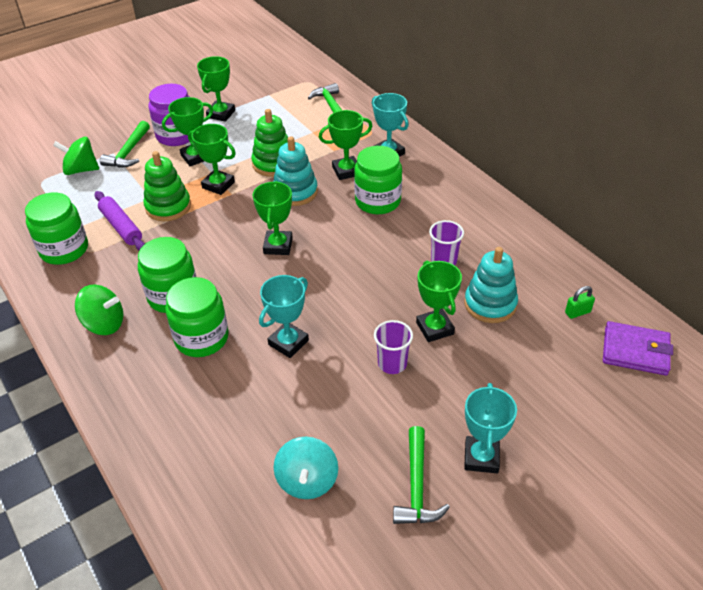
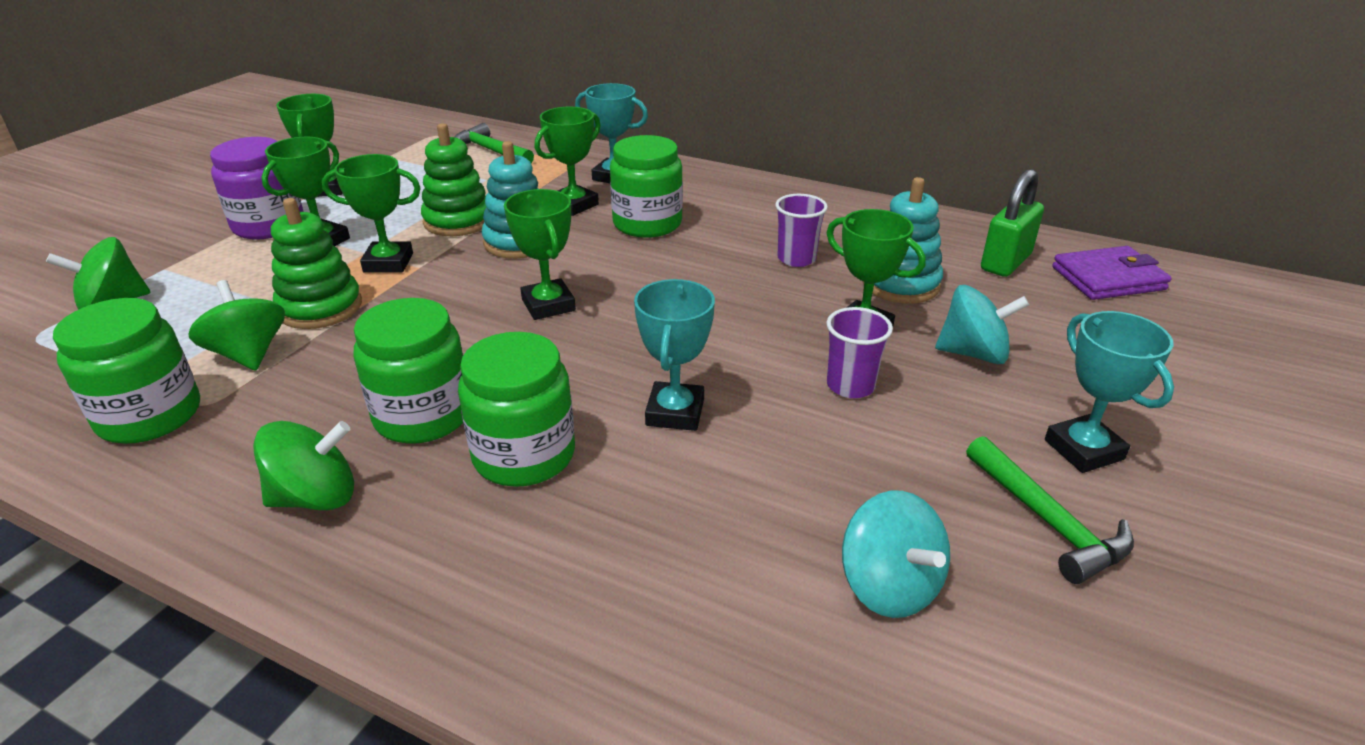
camera: 30 degrees left, 10 degrees down
(121, 227) = (249, 354): purple rolling pin -> green spinning top
(128, 152) = (194, 262): green hammer -> none
(484, 371) = (973, 353): none -> turquoise spinning top
(577, 312) = (1005, 262): green padlock -> green padlock, size x1.89

